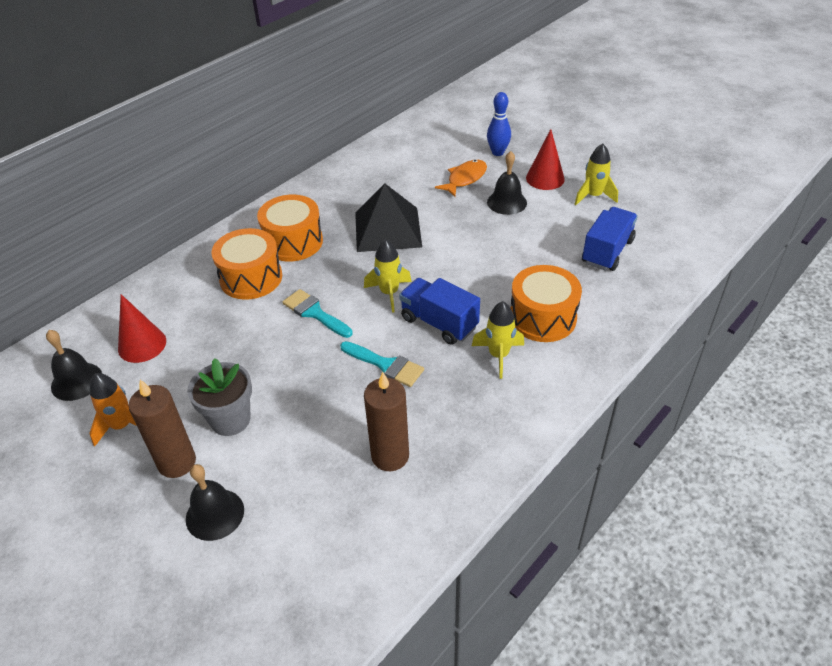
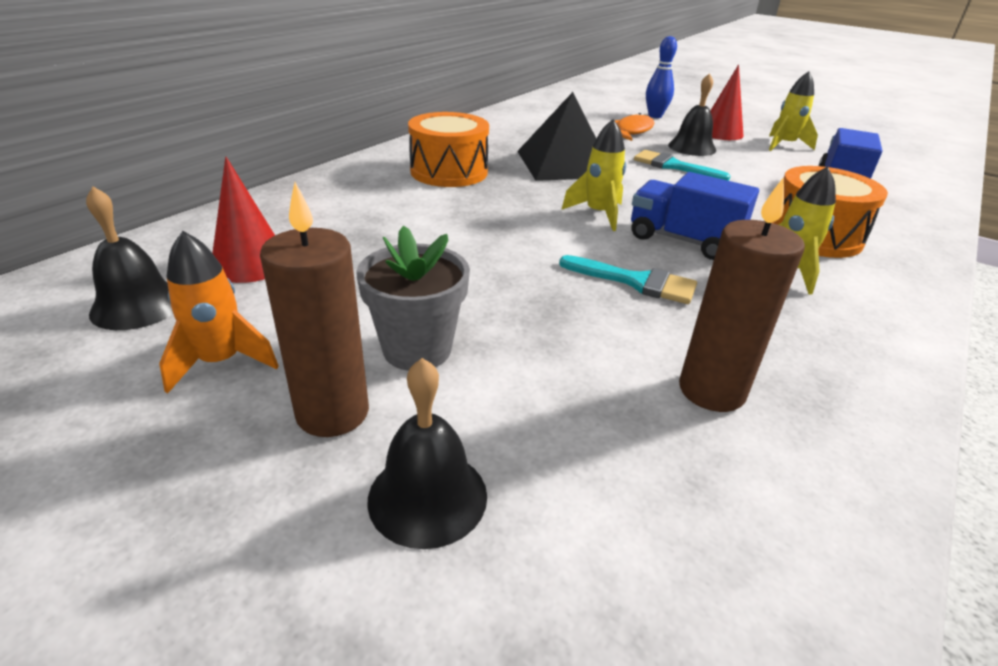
camera: 10 degrees left, 10 degrees down
(251, 278) = (402, 200): orange drum -> none
(315, 313) = (505, 231): turquoise brush -> turquoise brush (673, 166)

